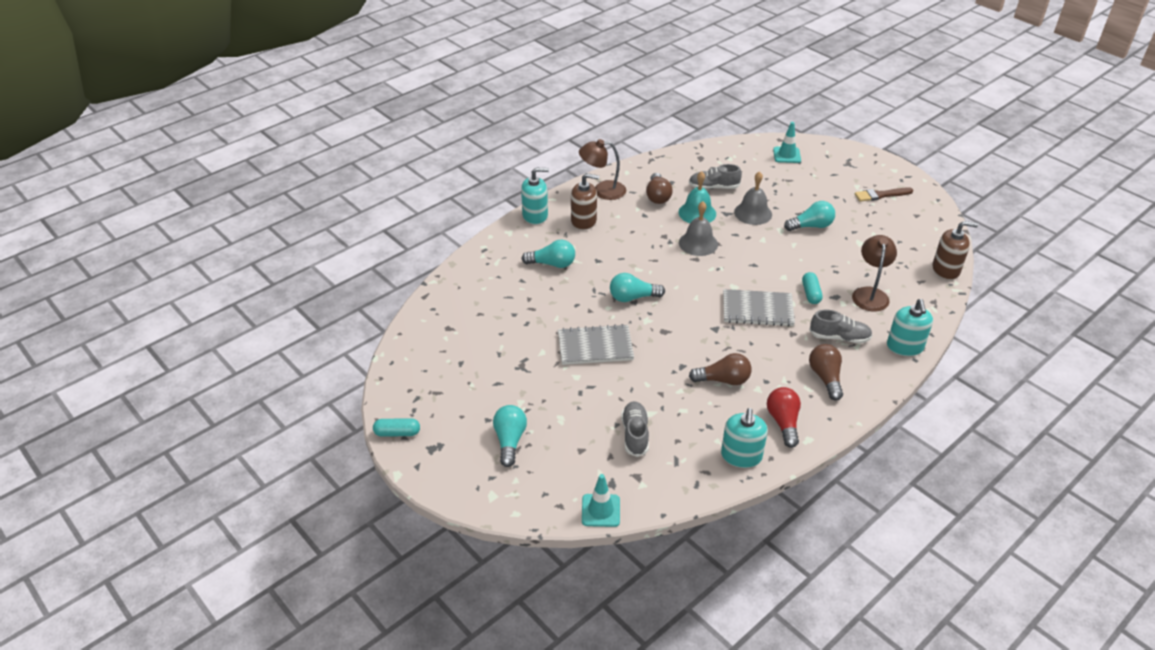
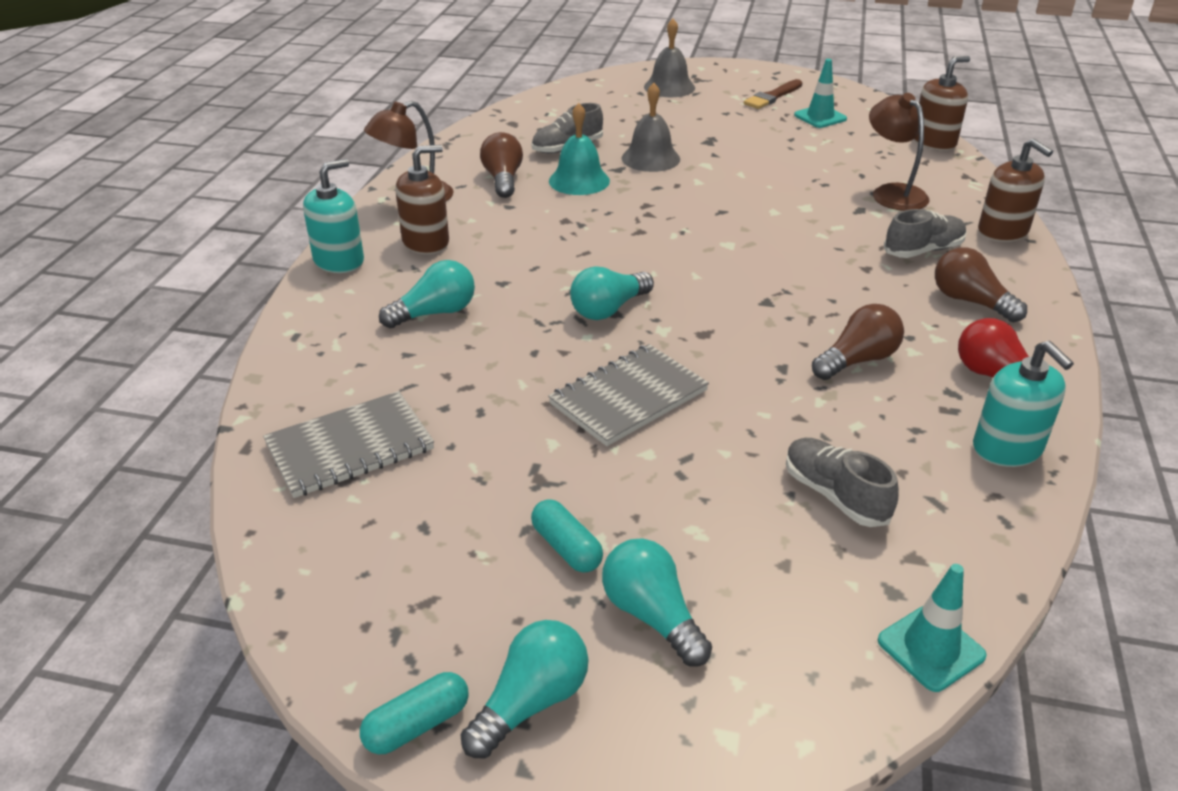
camera: 35 degrees left, 5 degrees down
(657, 196) = (503, 179): brown light bulb -> brown light bulb turned 150 degrees counterclockwise
(698, 243) = (621, 213): grey bell -> grey bell (669, 87)
(757, 310) = (790, 259): grey notebook -> grey notebook (350, 447)
(787, 155) = (618, 91): turquoise traffic cone -> turquoise traffic cone (820, 117)
(811, 226) = (736, 149): turquoise light bulb -> turquoise light bulb (531, 702)
(811, 293) = (828, 217): turquoise capsule -> turquoise capsule (566, 547)
(905, 347) = (1003, 231): turquoise soap dispenser -> brown soap dispenser

